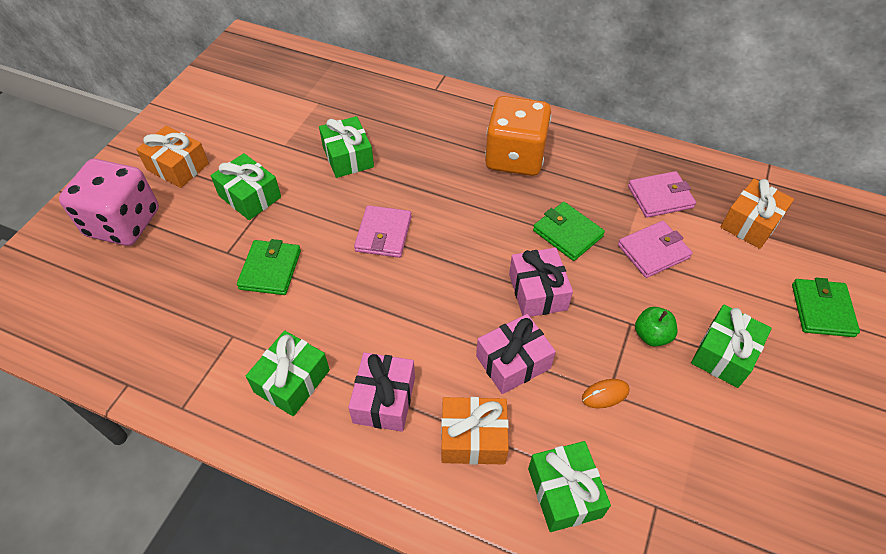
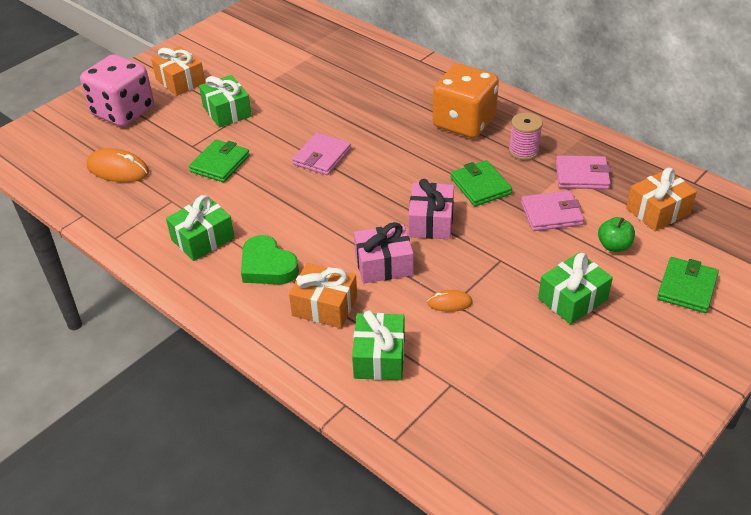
camera: 20 degrees right, 10 degrees down
(148, 307) = (118, 169): none -> orange mouse
(348, 157) = (319, 98): green gift -> none
(384, 399) = (267, 266): pink gift -> green heart
(590, 180) = (523, 151): none -> pink spool
(651, 335) = (514, 272): green apple -> green apple (614, 246)

